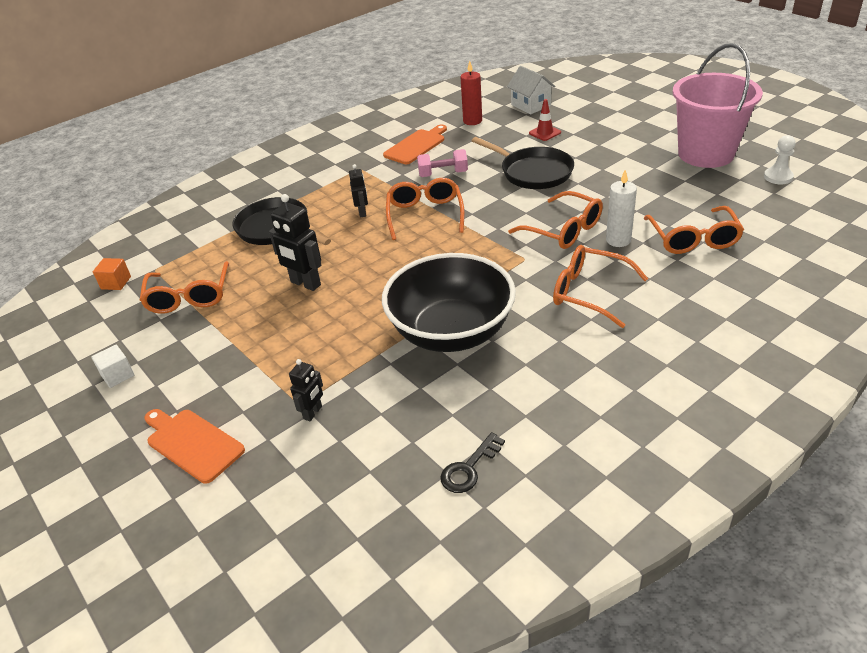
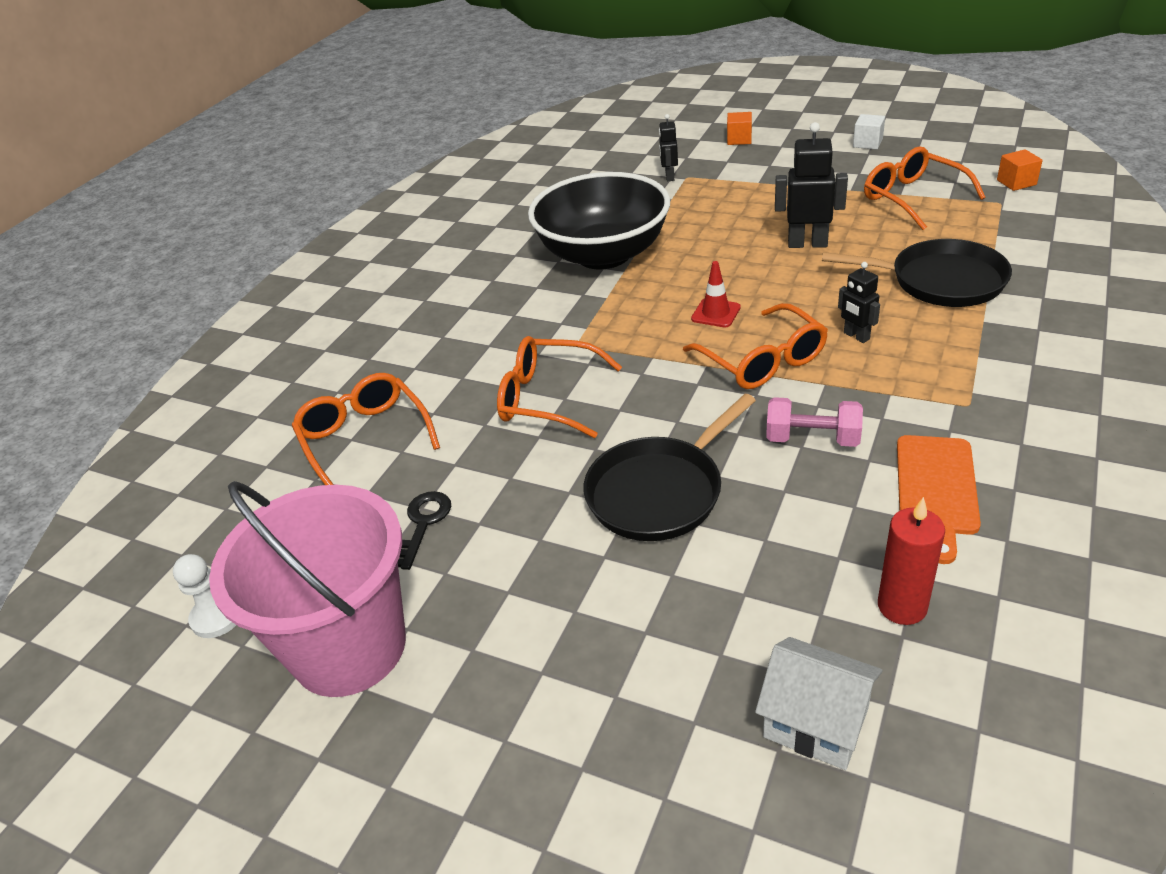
camera: 155 degrees right, 0 degrees up
(192, 443) = (739, 139): orange cutting board -> orange cube
(443, 174) = (812, 439): pink dumbbell -> pink dumbbell turned 45 degrees clockwise
(469, 468) = (520, 190): black key -> black key (423, 524)
(533, 172) = (659, 492): black pan -> black pan turned 60 degrees counterclockwise
(544, 133) = (708, 614): red traffic cone -> red traffic cone (716, 313)
(590, 293) = (479, 331): orange glasses -> none
(618, 240) = (467, 405): white candle -> none

